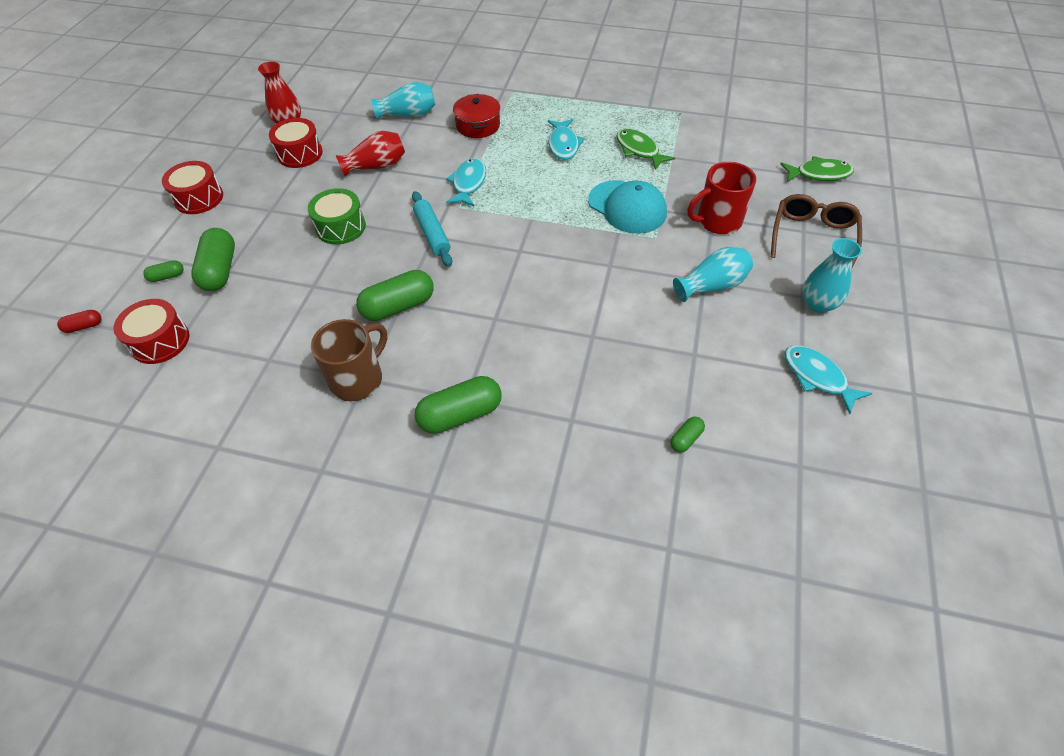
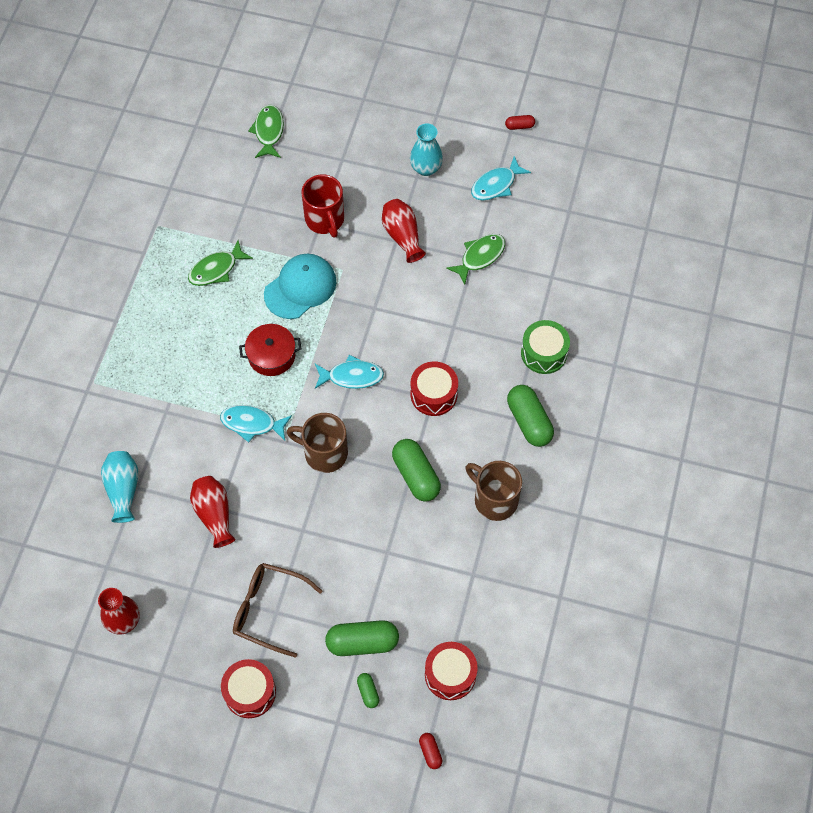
camera: 90 degrees left, 10 degrees up
(300, 153) = (182, 598): red drum -> red drum (433, 394)
(340, 227) = (308, 538): green drum -> green drum (544, 353)
(432, 234) = (324, 453): turquoise rolling pin -> brown mug
(478, 125) = (154, 417): red pot -> red pot (271, 355)
(563, 145) = (199, 336): turquoise fish -> turquoise fish (352, 376)
(685, 439) = (549, 275): green capsule -> none
(698, 361) = (480, 257): none -> green fish
(712, 286) = (402, 236): turquoise vase -> red vase
(812, 236) = (349, 155): brown glasses -> brown glasses (268, 610)
(928, 404) = (519, 126): none -> red capsule

